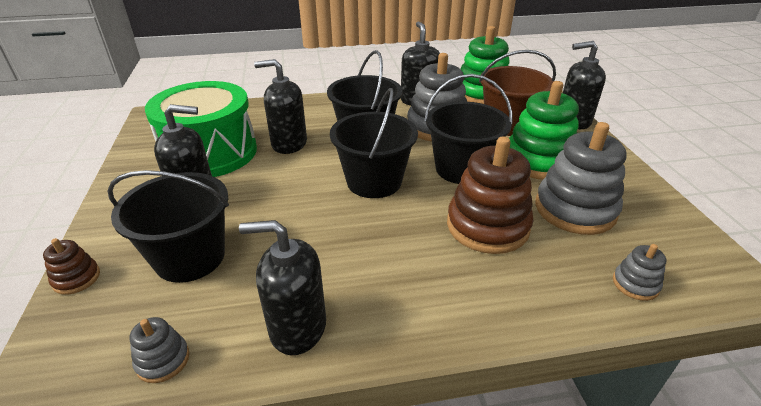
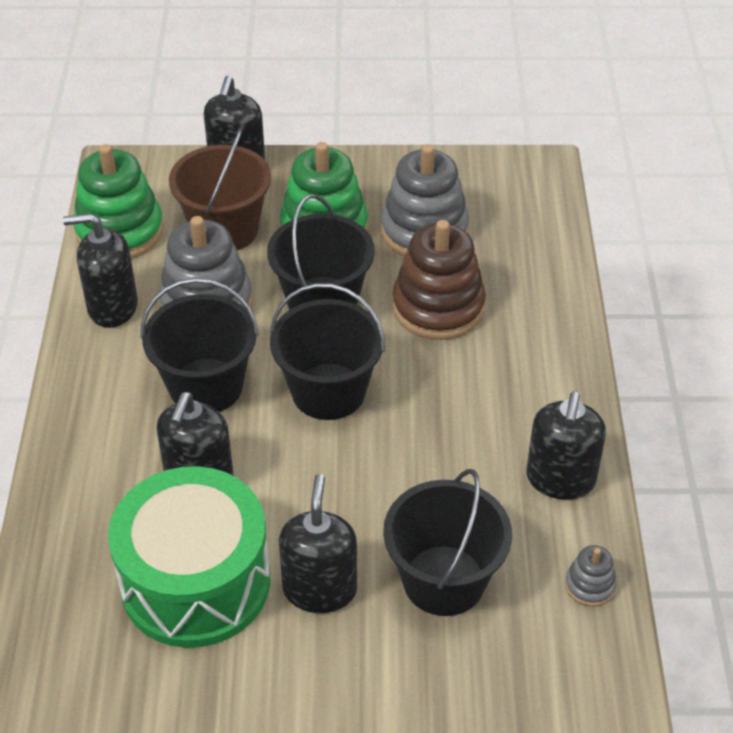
camera: 80 degrees left, 10 degrees up
(76, 278) = (463, 694): brown stacking toy -> none
(635, 284) = (537, 231): grey stacking toy -> none

